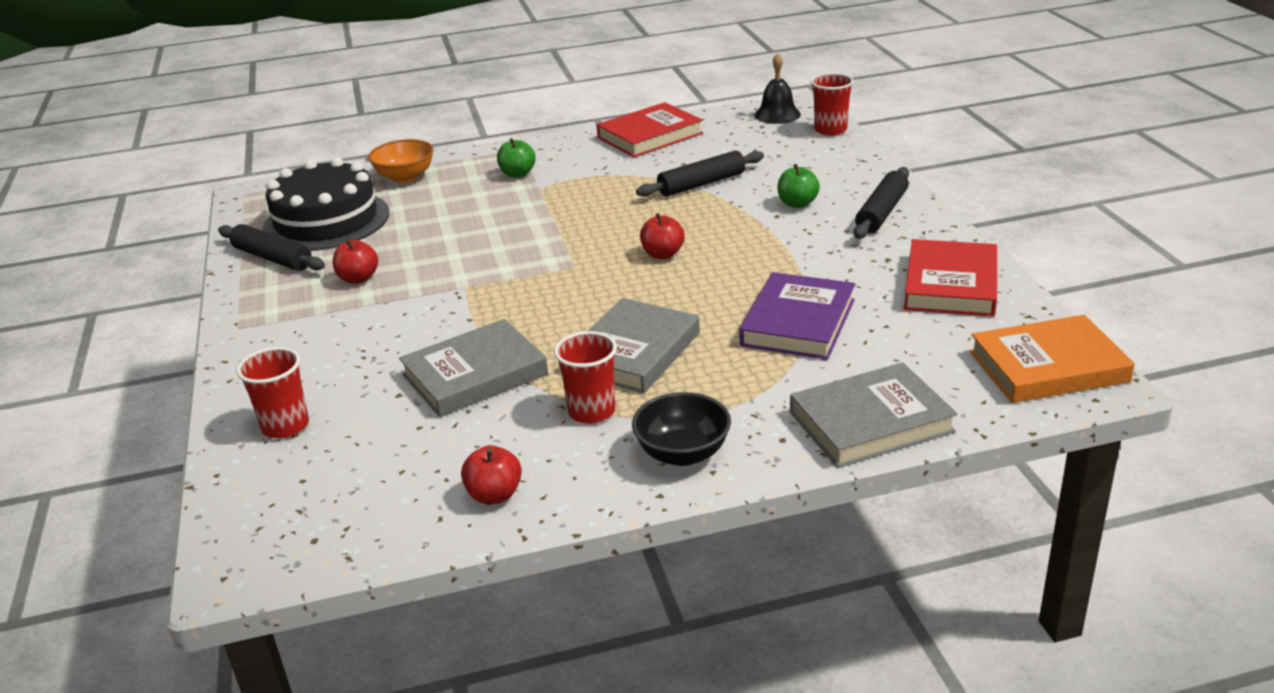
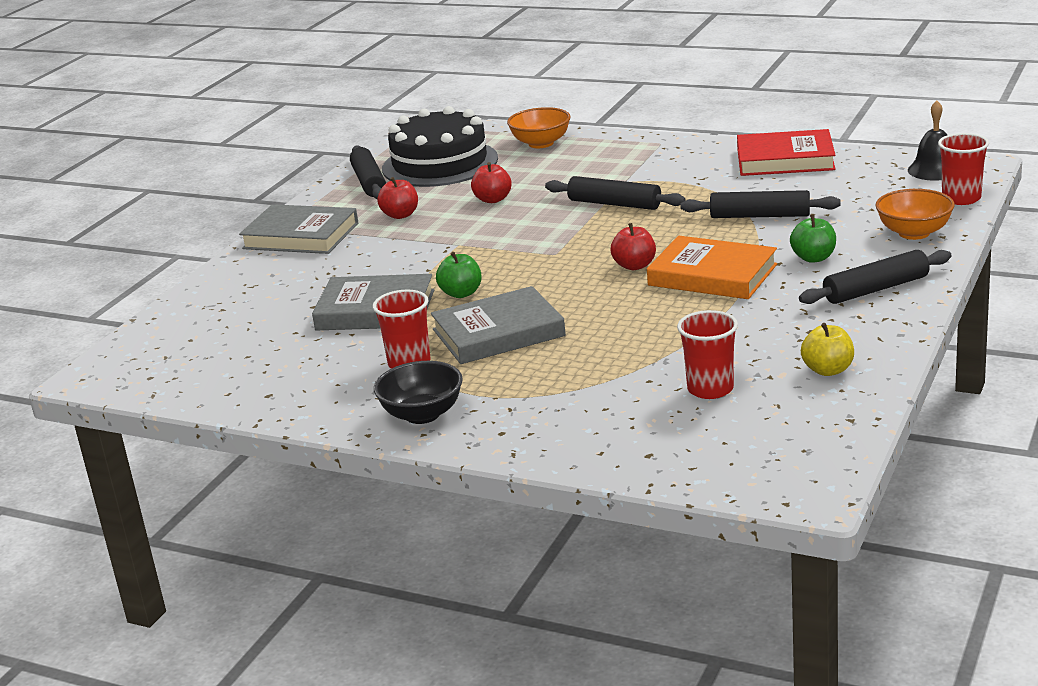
camera: 40 degrees right, 5 degrees down
(285, 426) = (225, 302): red cup -> red cup (710, 389)
(494, 495) = (276, 392): red apple -> red apple (493, 199)
(517, 174) = (626, 164): green apple -> green apple (461, 293)
(560, 209) = (614, 204): none -> black rolling pin
(798, 322) = (651, 355): purple book -> none
(839, 163) = (914, 233): none -> orange bowl
(871, 422) = (581, 447): grey book -> grey book (301, 236)
(950, 285) = (828, 370): red book -> yellow apple
(1048, 366) = (792, 464): orange book -> orange book (712, 275)

